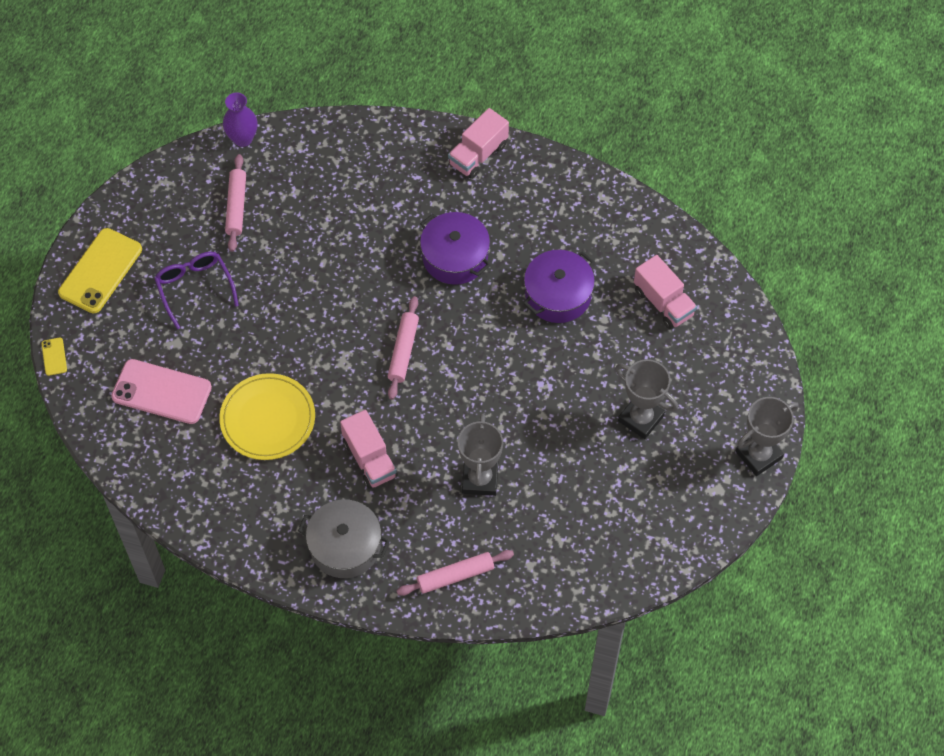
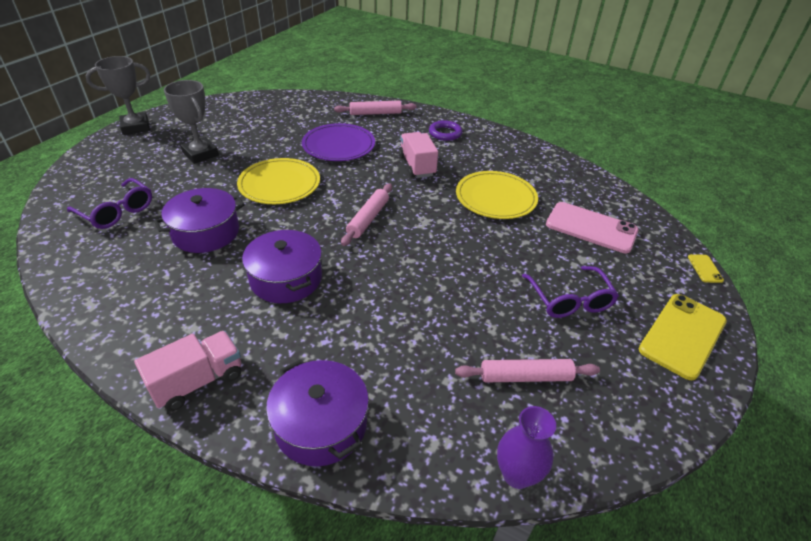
camera: 170 degrees left, 20 degrees down
(236, 206) = (525, 377): pink rolling pin -> pink rolling pin turned 75 degrees clockwise
(345, 546) = (445, 133): grey pot -> purple ring
(379, 143) = (321, 424): none -> purple pot
(480, 479) = (338, 145): grey trophy -> purple plate
(520, 384) = (279, 184): none -> yellow plate
(663, 302) = (117, 212): pink truck -> purple glasses

